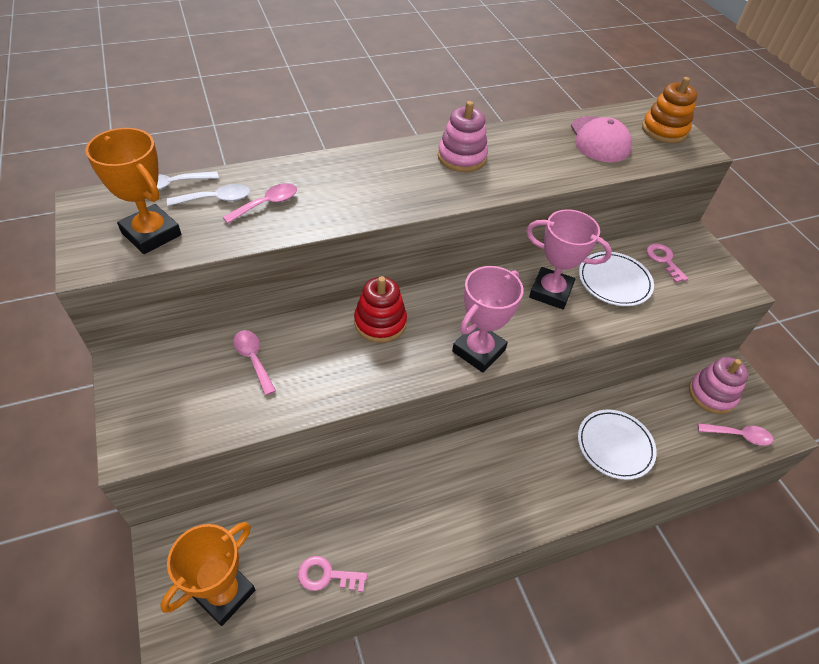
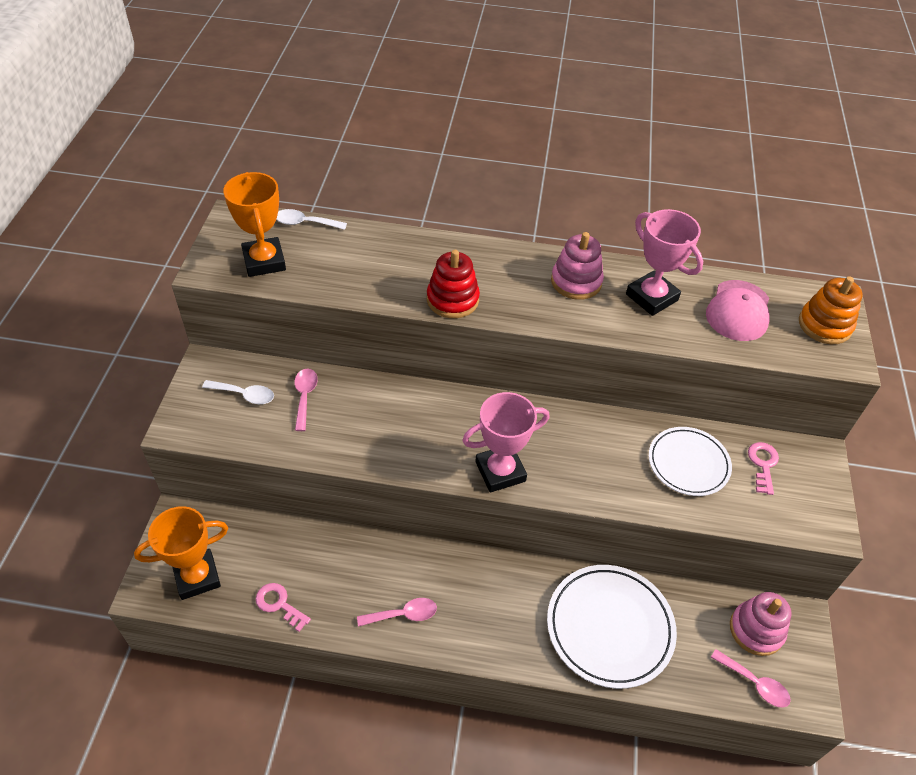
camera: 30 degrees right, 0 degrees up
(216, 199) = (332, 248): white spoon -> white spoon (244, 395)
(267, 204) = (369, 267): pink spoon -> pink spoon (403, 614)
(380, 322) = (429, 409): red stacking toy -> red stacking toy (452, 300)
(550, 292) = (612, 446): pink trophy -> pink trophy (651, 297)
(615, 446) = (609, 627): white plate -> white plate, size x1.52

